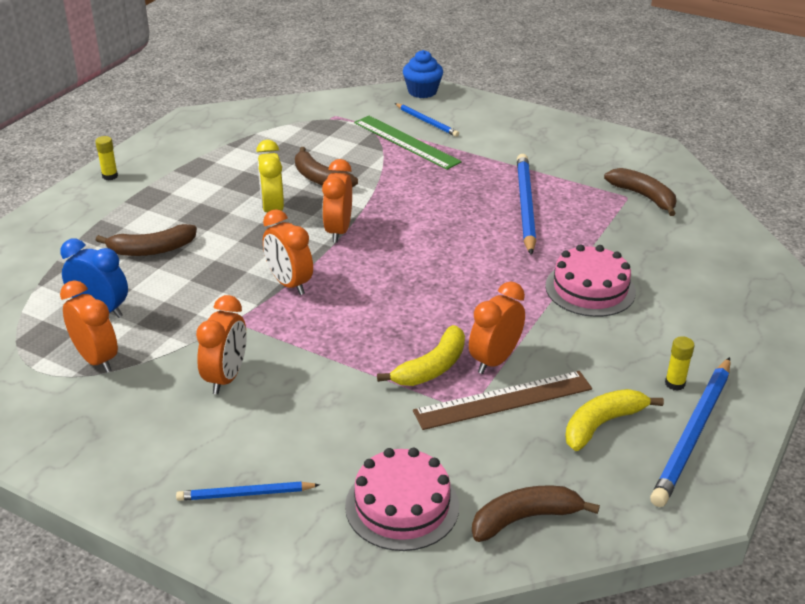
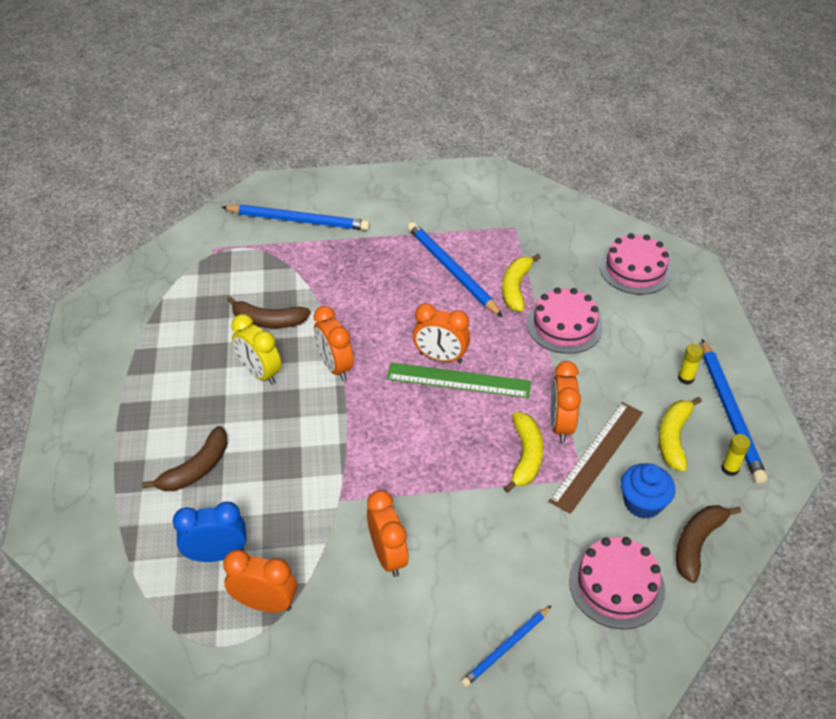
camera: 35 degrees left, 10 degrees up
(110, 176) = (72, 411): yellow glue stick -> yellow glue stick (729, 469)
(289, 283) = (347, 439): orange clock -> orange clock (440, 357)
(406, 142) = (302, 249): green ruler -> green ruler (458, 380)
(422, 91) = (264, 190): blue cupcake -> blue cupcake (642, 503)
(427, 122) = (298, 220): blue pencil -> blue pencil, size x1.79
(574, 242) = (516, 288): none -> yellow banana
(643, 197) = (525, 222): brown banana -> none
(722, 276) = (635, 270): none -> pink cake

